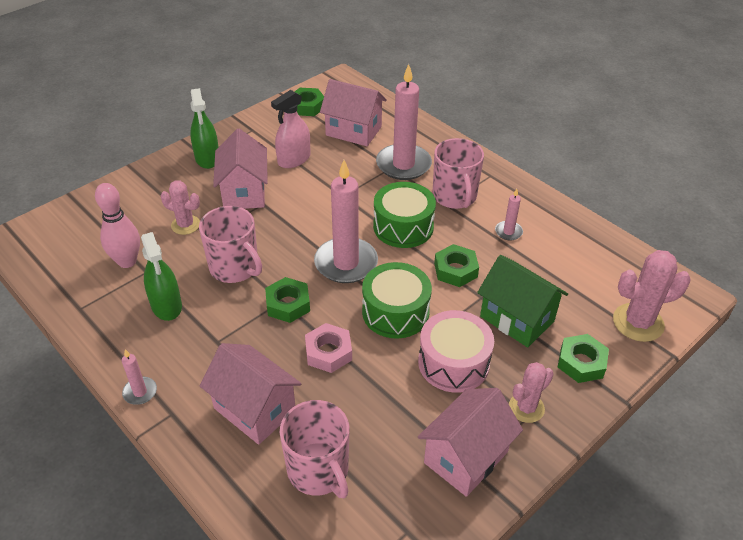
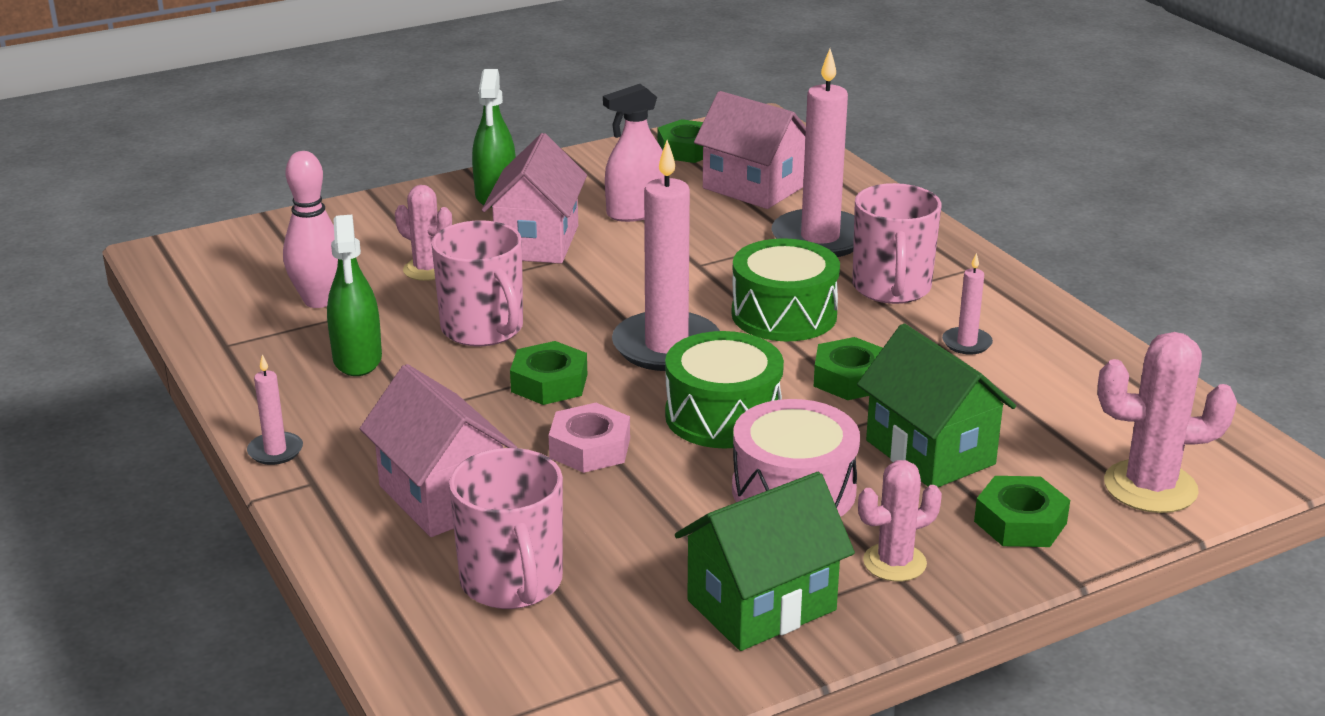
camera: 15 degrees right, 15 degrees down
(466, 457) = (761, 605): pink house -> green house

